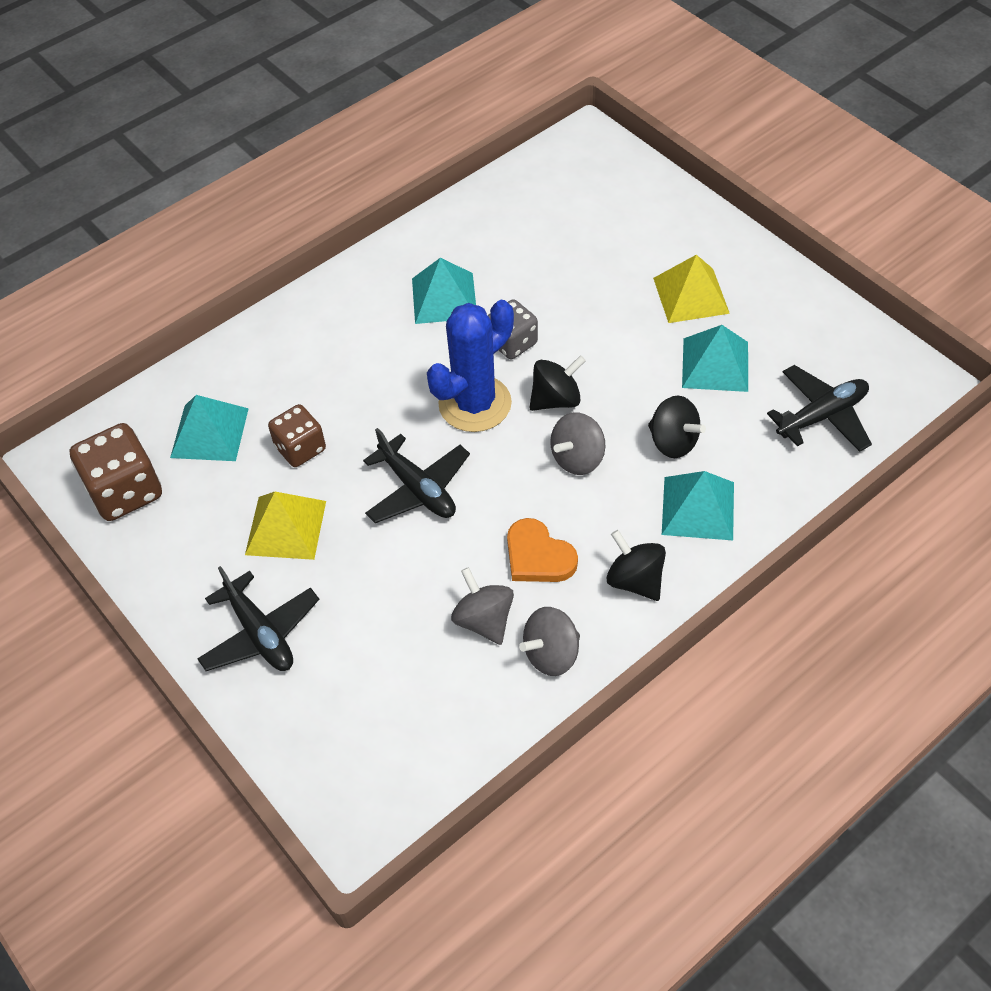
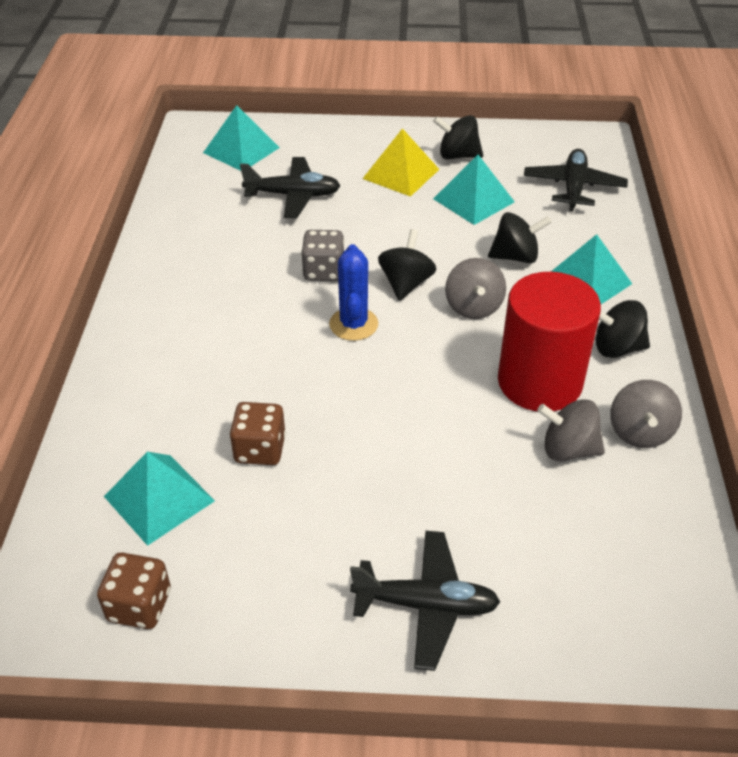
camera: 50 degrees left, 10 degrees down
(125, 491) = (139, 605): brown dice -> brown dice, size x0.65
(285, 527) = (331, 512): yellow pyramid -> none
(417, 489) = (394, 406): black plane -> black plane (293, 195)
(444, 298) = (230, 276): turquoise pyramid -> turquoise pyramid (241, 150)
(475, 404) = (353, 324): blue cactus -> blue cactus, size x0.66
(538, 556) = (539, 382): orange heart -> red cylinder
(765, 311) = (457, 156): none -> black spinning top

